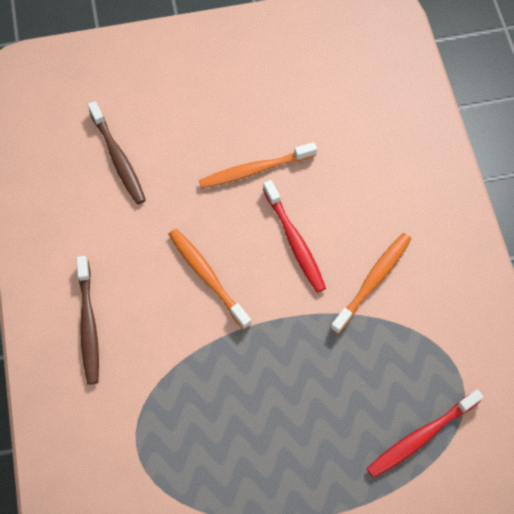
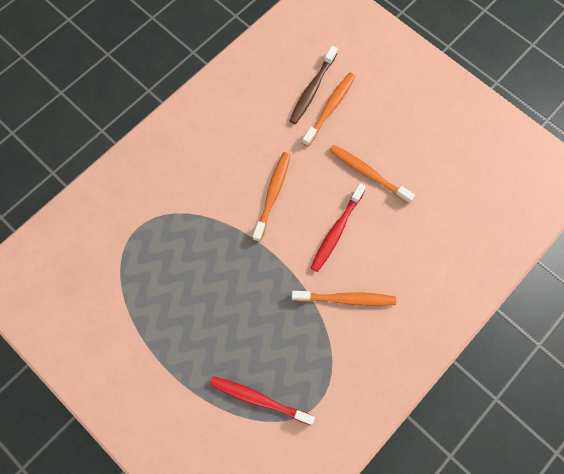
camera: 55 degrees right, 5 degrees up
(88, 324) = (193, 149): brown toothbrush -> none
(154, 156) = (330, 108): none -> orange toothbrush

